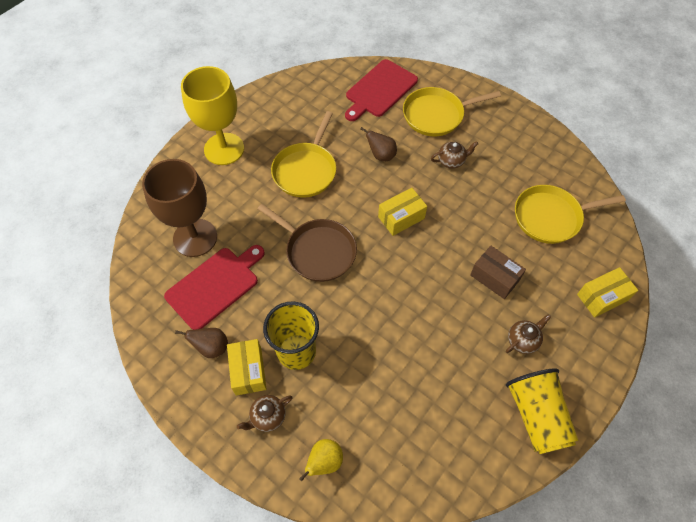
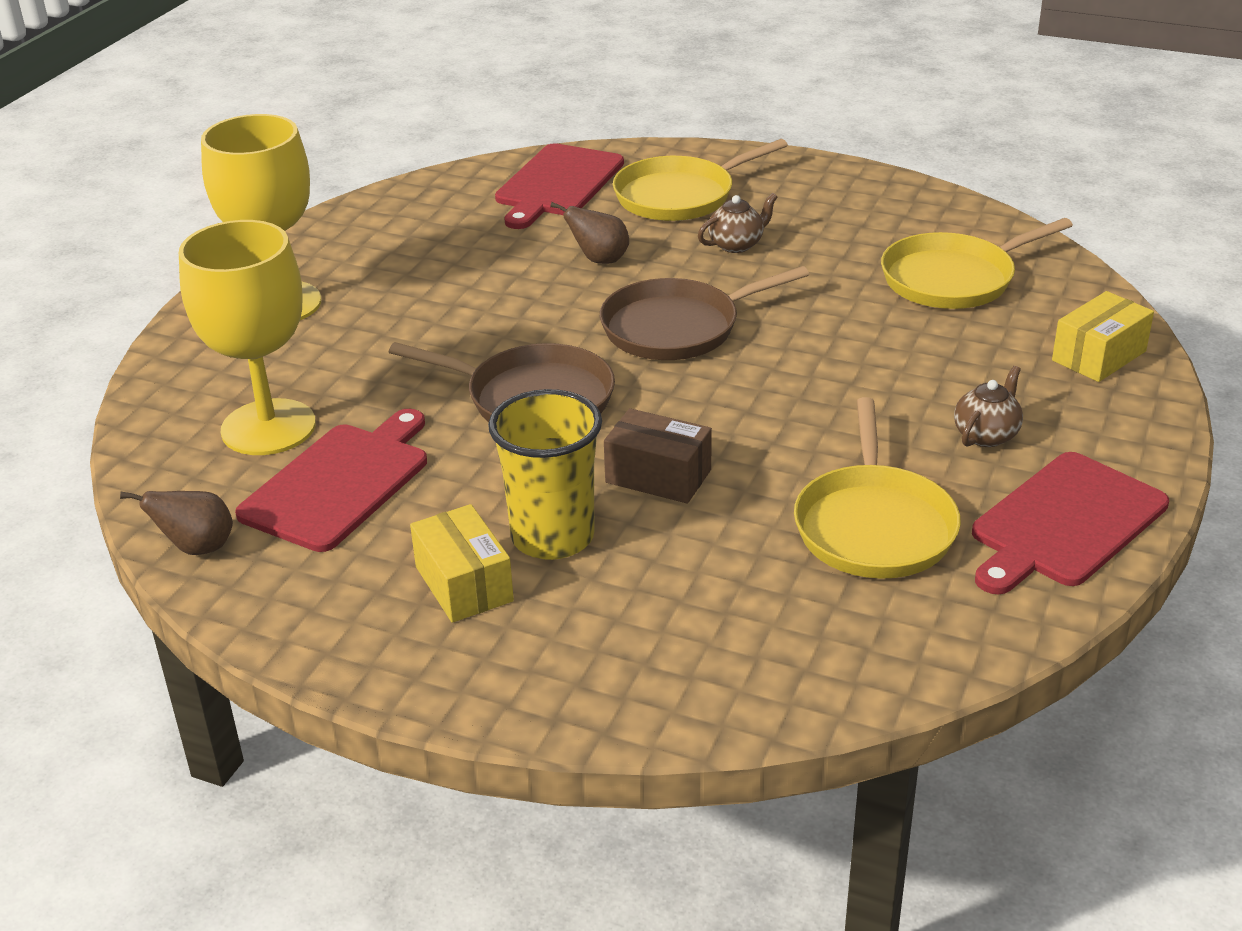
camera: 15 degrees left, 25 degrees down
(195, 238) = (268, 427): brown goblet -> yellow goblet
(211, 347) = (369, 567): brown pear -> brown pear (197, 548)
(268, 417) = (534, 638): brown teapot -> none
(306, 171) = (460, 303): yellow pan -> yellow pan (874, 526)
(324, 462) = (683, 674): yellow pear -> none
(401, 217) = (676, 328): yellow box -> brown pan
(494, 277) = (892, 369): brown box -> brown box (658, 476)
(536, 416) = (1065, 523): yellow cup -> red cutting board

